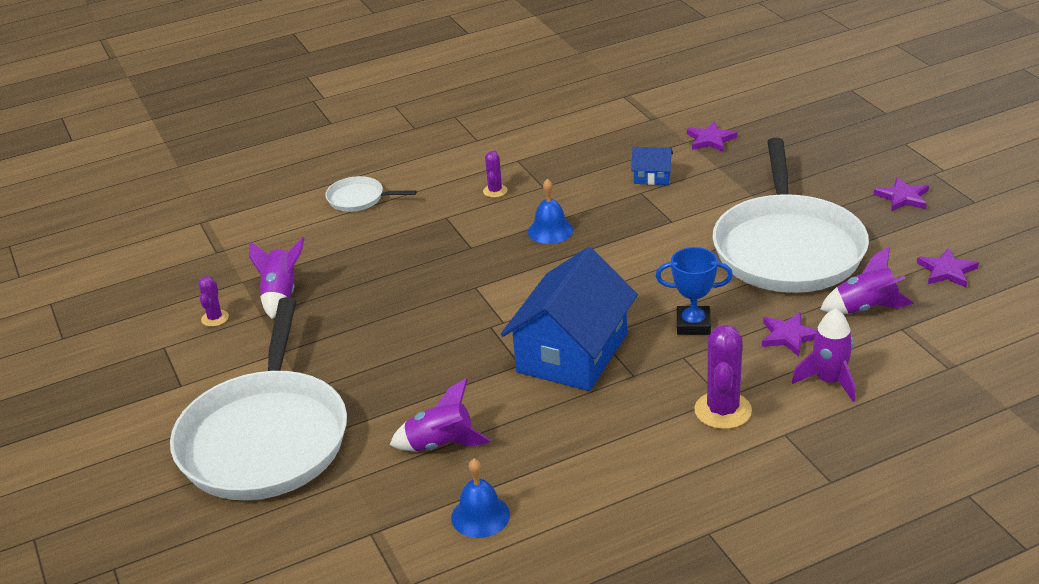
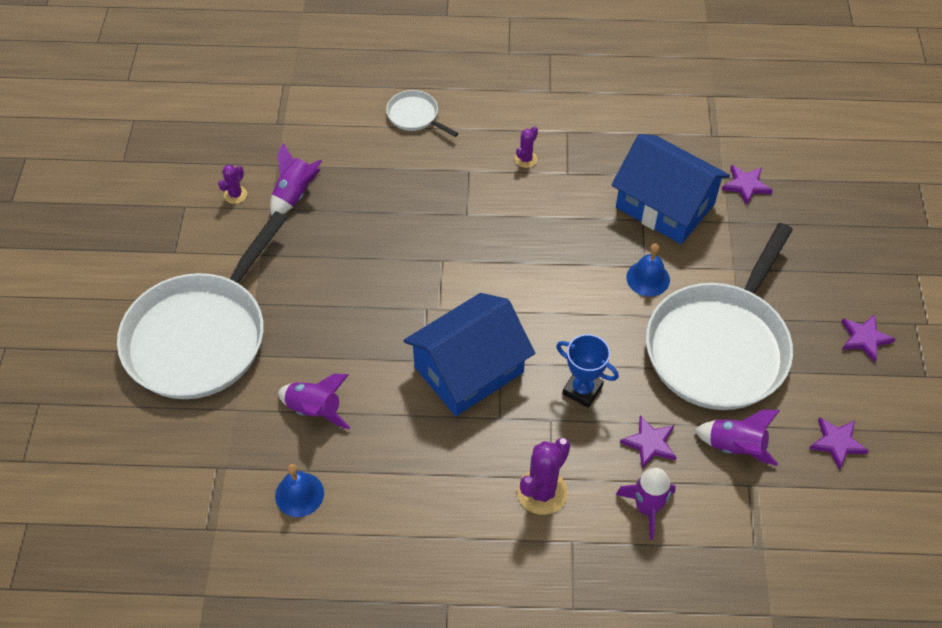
camera: 25 degrees right, 20 degrees up
(550, 230) = (540, 227): blue bell -> blue bell (648, 278)
(652, 177) = (665, 206): blue house -> blue house, size x2.35

